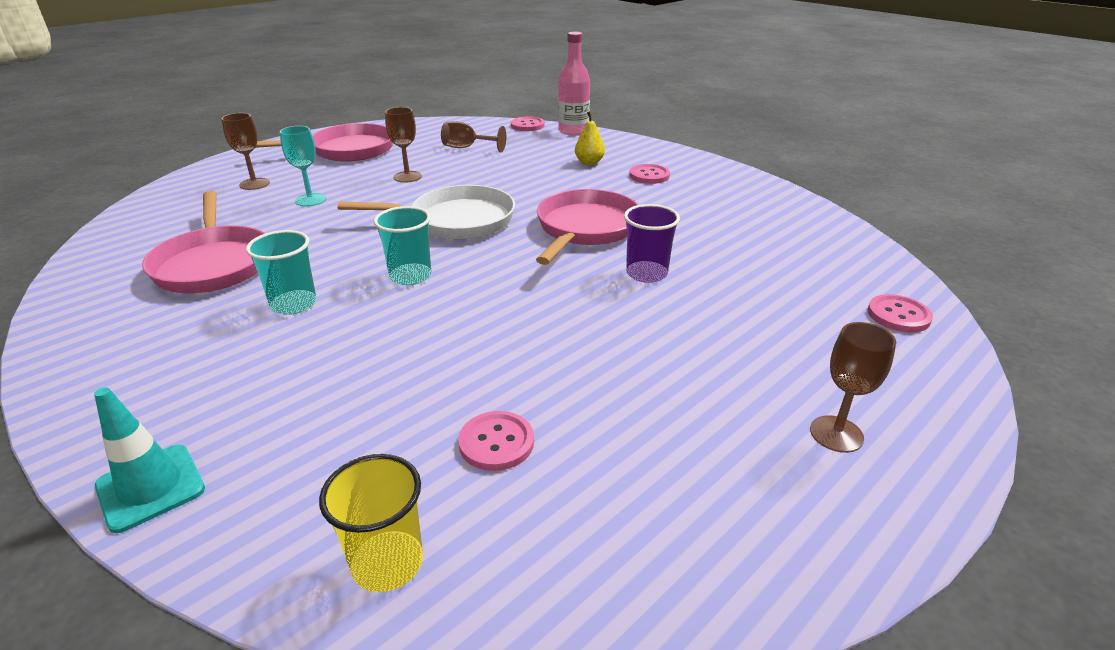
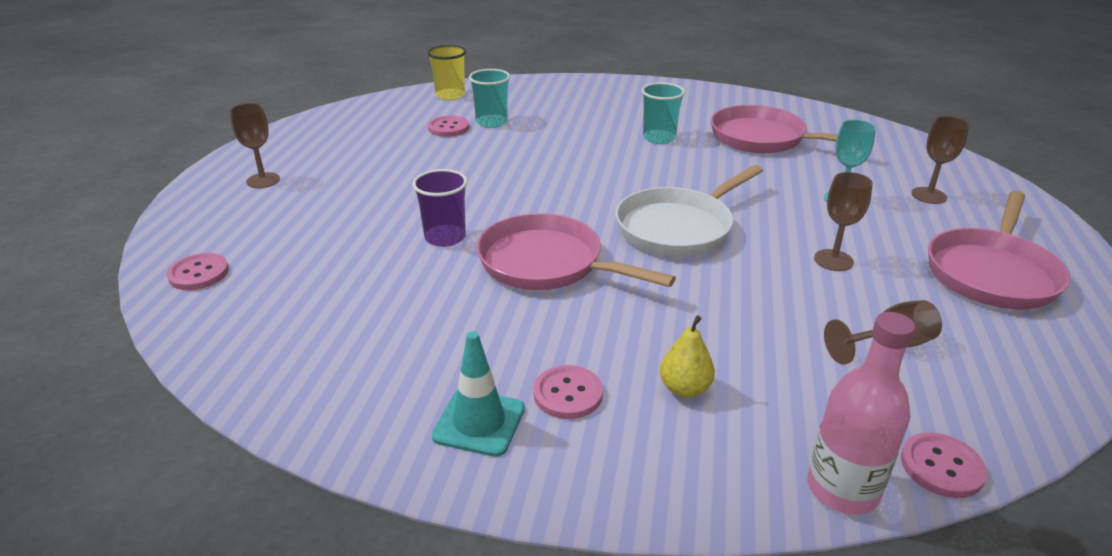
camera: 145 degrees right, 0 degrees up
(150, 487) = (570, 83): turquoise traffic cone -> turquoise traffic cone (479, 422)
(410, 276) = (623, 174): turquoise cup -> turquoise cup (491, 122)
(585, 229) = (547, 264): pink pan -> pink pan turned 135 degrees clockwise

